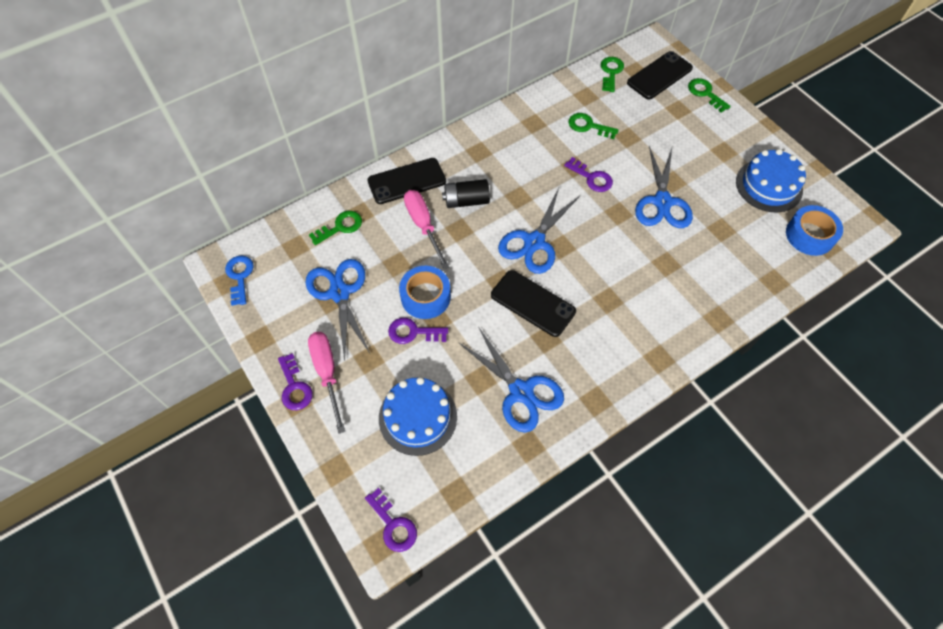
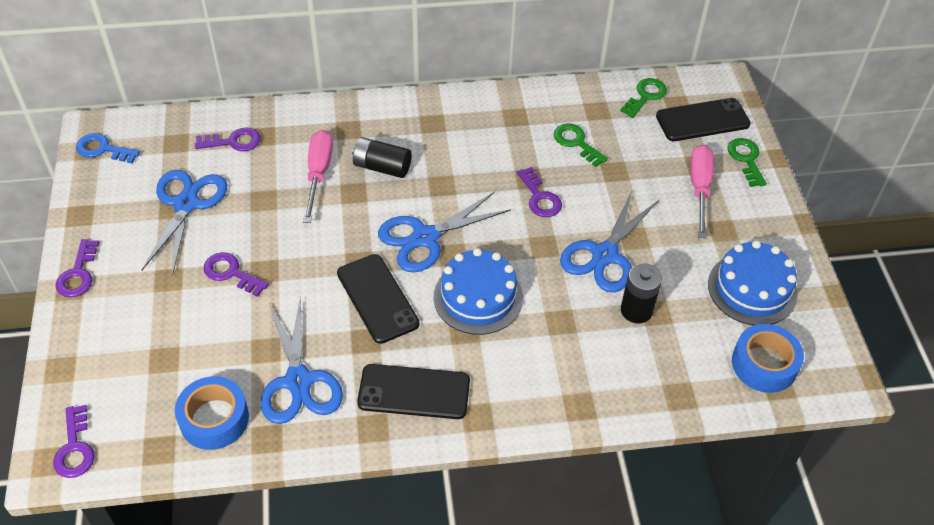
camera: 25 degrees right, 10 degrees down
(240, 277) = (103, 149): blue key -> blue key turned 90 degrees counterclockwise
(327, 373) = (118, 275): pink screwdriver -> pink screwdriver (699, 188)
(340, 227) = (233, 141): green key -> purple key
(407, 181) = (333, 124): black phone -> black phone (414, 392)
(418, 417) = (175, 357): blue cake -> blue cake (478, 297)
(425, 297) = (269, 244): blue tape -> blue tape (214, 419)
(708, 233) = (636, 310): none -> black battery

